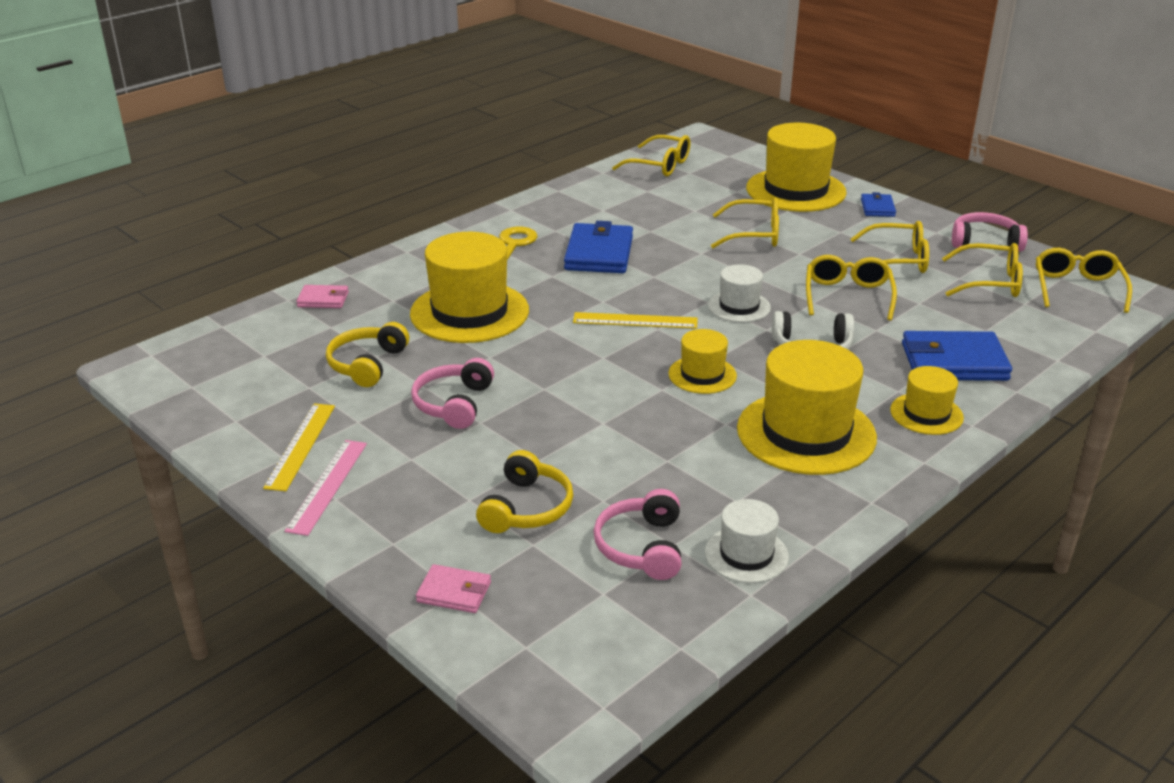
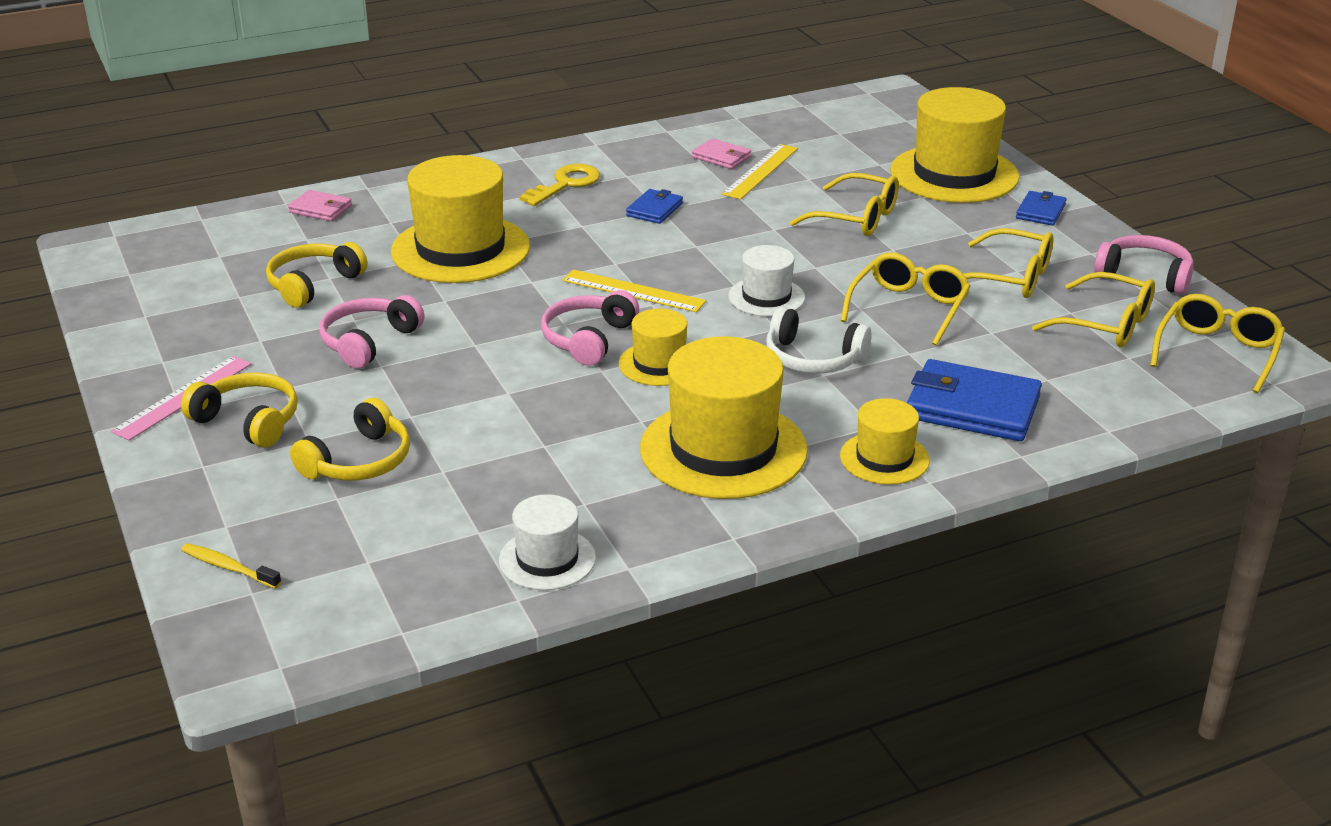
camera: 20 degrees right, 0 degrees up
(301, 446) = (187, 353): yellow ruler -> yellow ruler (760, 171)
(403, 494) = (248, 421): none -> yellow headphones
(454, 592) = (224, 525): pink wallet -> pink wallet (721, 157)
(487, 629) = (228, 567): none -> yellow toothbrush
(599, 253) = (654, 210): blue wallet -> blue wallet, size x0.53
(642, 547) = (444, 526): pink headphones -> pink headphones (588, 339)
(660, 165) = (811, 119): yellow glasses -> none

